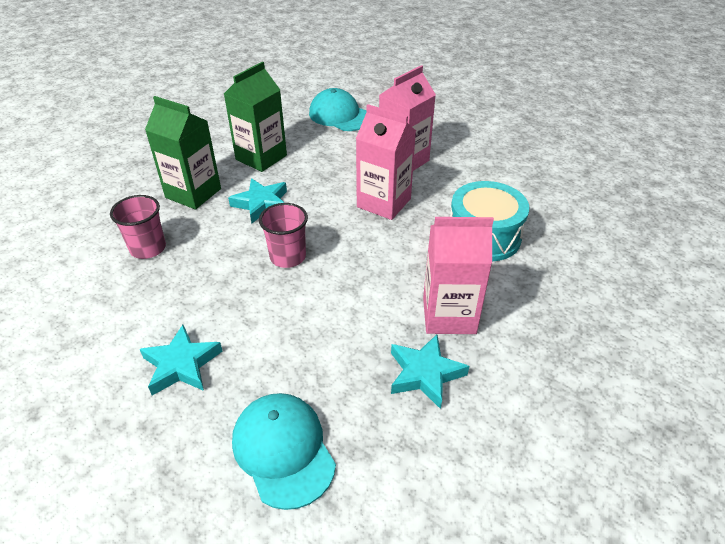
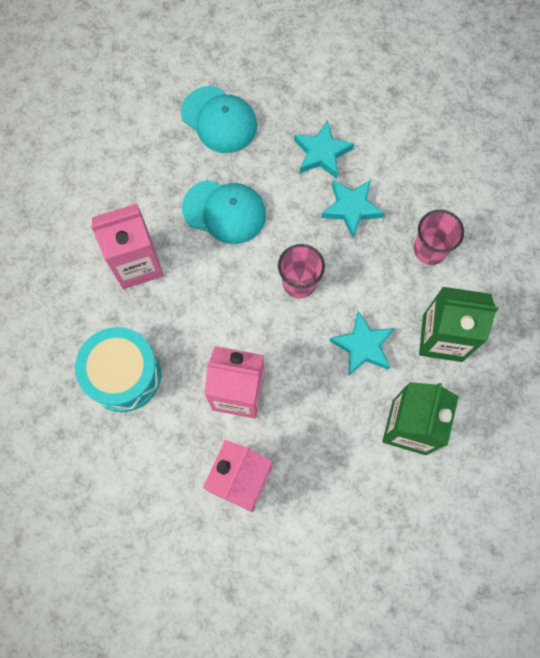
camera: 160 degrees right, 30 degrees up
(340, 115) = (359, 562): turquoise cap -> turquoise cap (224, 211)
(425, 374) = (143, 203): turquoise star -> turquoise star (351, 208)

